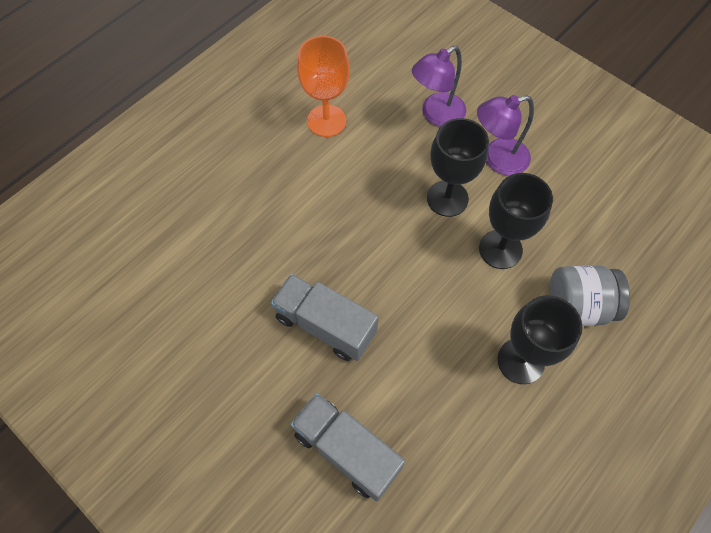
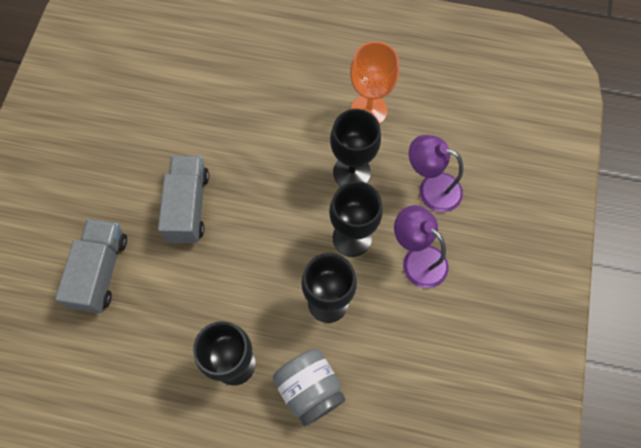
camera: 60 degrees right, 5 degrees up
(381, 165) = (351, 172): none -> black goblet

